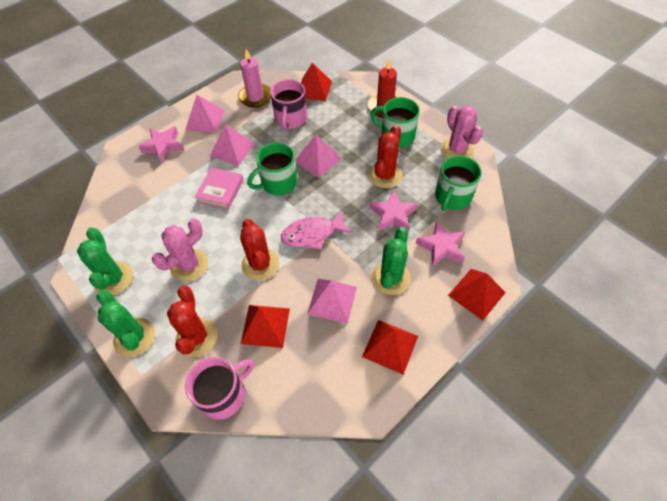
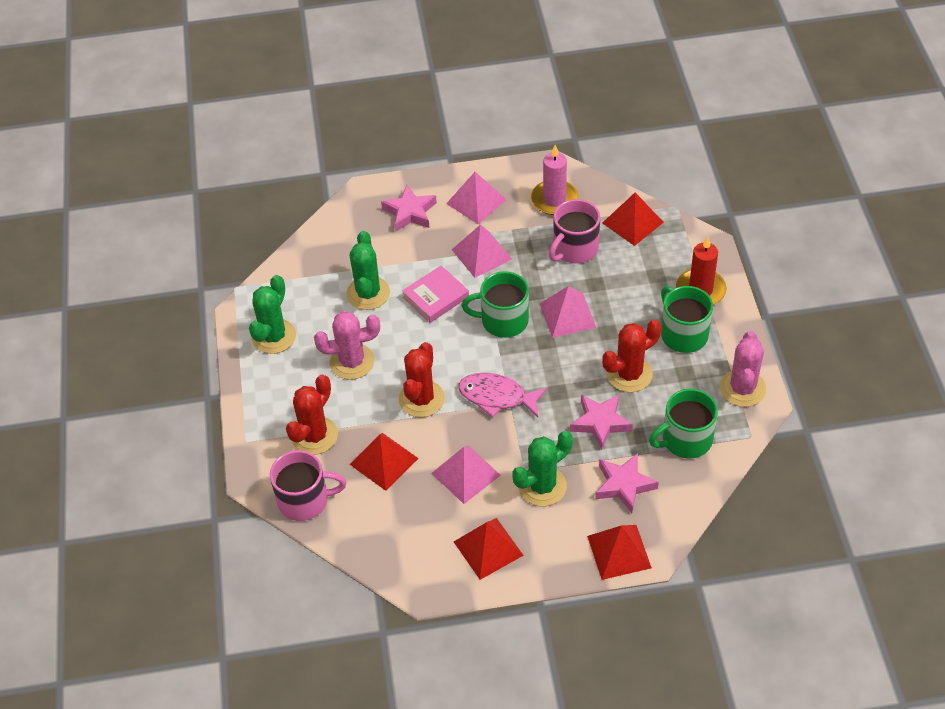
camera: 35 degrees right, 5 degrees down
(134, 337) = (259, 404): green cactus -> green cactus (368, 293)

